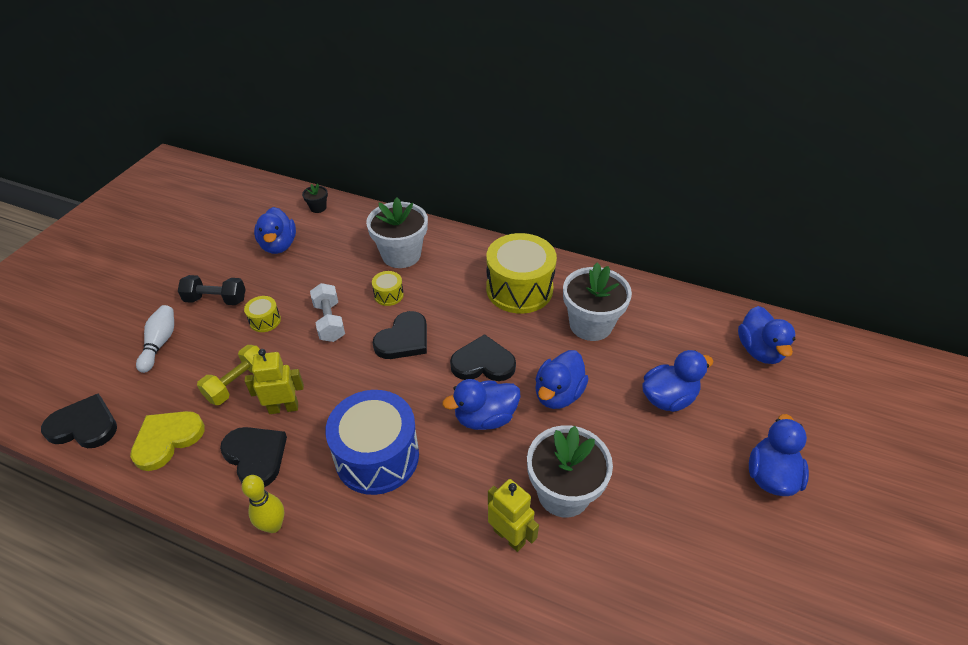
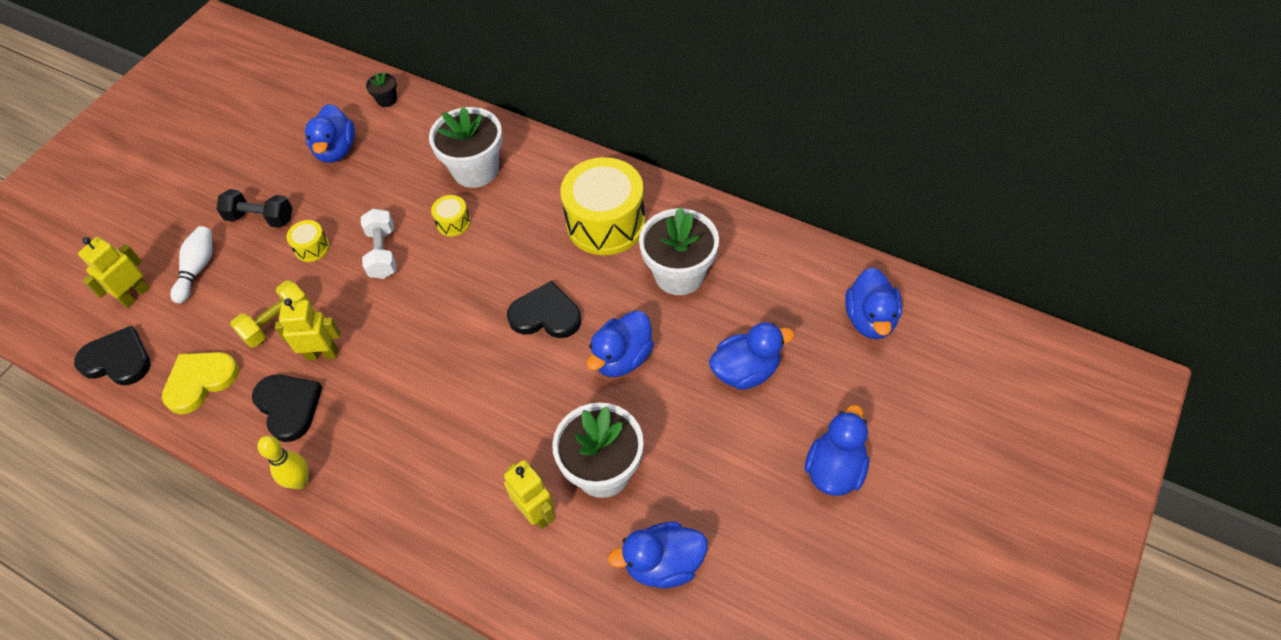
camera: 10 degrees right, 10 degrees up
(100, 368) = (135, 295): none -> yellow robot
(377, 456) = (413, 416): blue drum -> none
(404, 339) = (462, 280): black heart -> none
(485, 417) = (535, 380): blue duck -> blue duck (663, 564)

